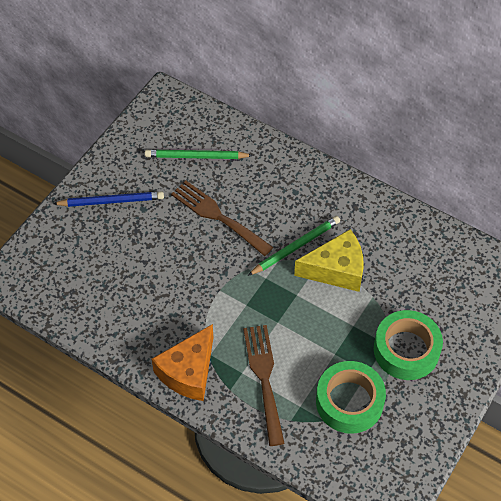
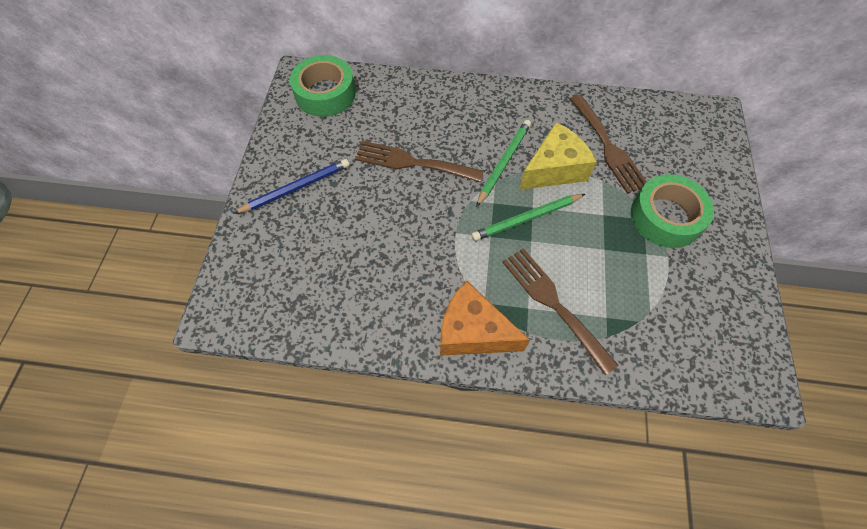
camera: 25 degrees left, 5 degrees up
(188, 372) = (473, 331): orange cheese -> orange cheese turned 105 degrees clockwise
(196, 156) = (360, 116): green pencil -> green pencil (526, 218)
(349, 402) = (649, 291): green tape -> green tape (325, 94)
(398, 269) = (608, 147): none -> brown fork

